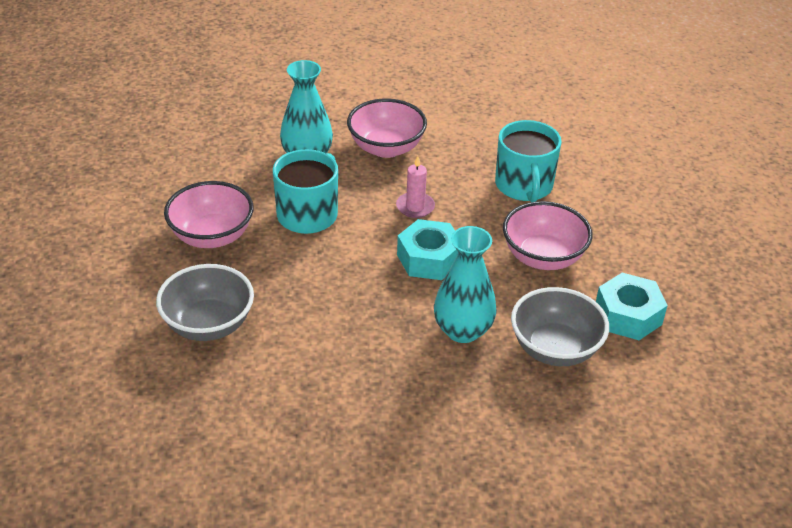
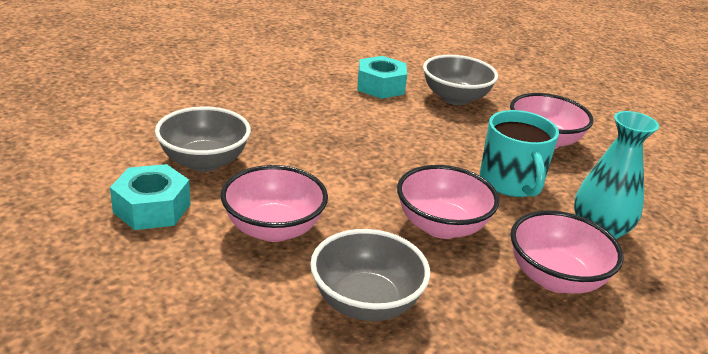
camera: 140 degrees right, 10 degrees down
(415, 207) = (441, 226): pink candle -> pink bowl
(429, 259) = (373, 187): turquoise nut -> turquoise nut (380, 86)
(462, 330) = (289, 149): turquoise vase -> none
(524, 186) = (366, 302): turquoise mug -> grey bowl

